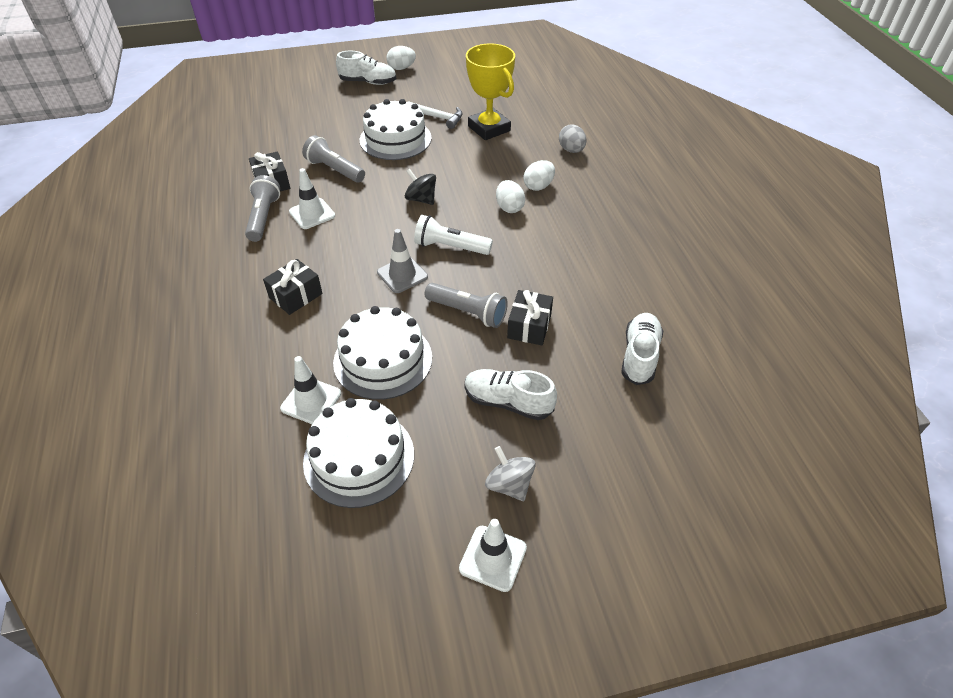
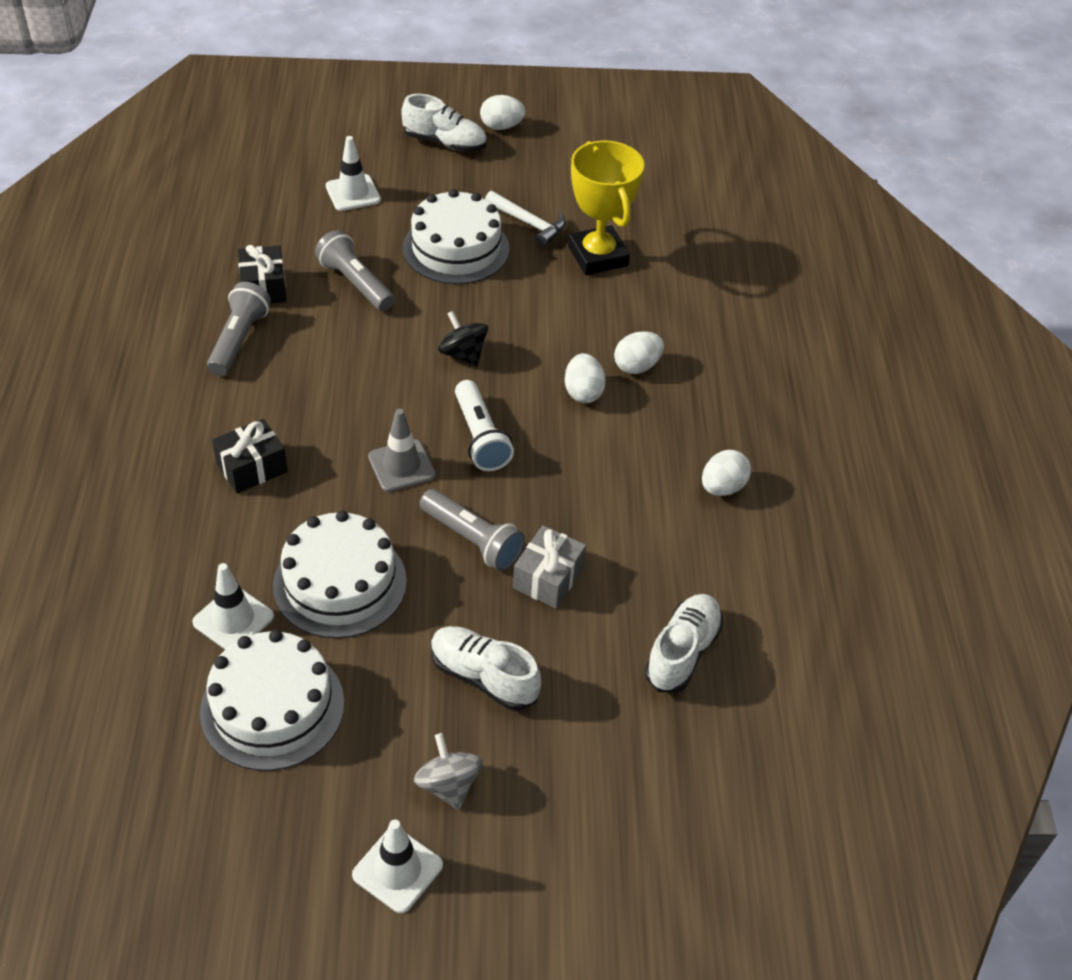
camera: 10 degrees right, 0 degrees up
(312, 214) = (306, 348): white traffic cone -> white traffic cone (353, 193)
(450, 247) = (480, 437): white flashlight -> white flashlight turned 135 degrees counterclockwise
(529, 326) = (548, 578): black gift -> grey gift
(571, 150) = (707, 316): grey egg -> none
(623, 247) = (722, 487): none -> white egg

